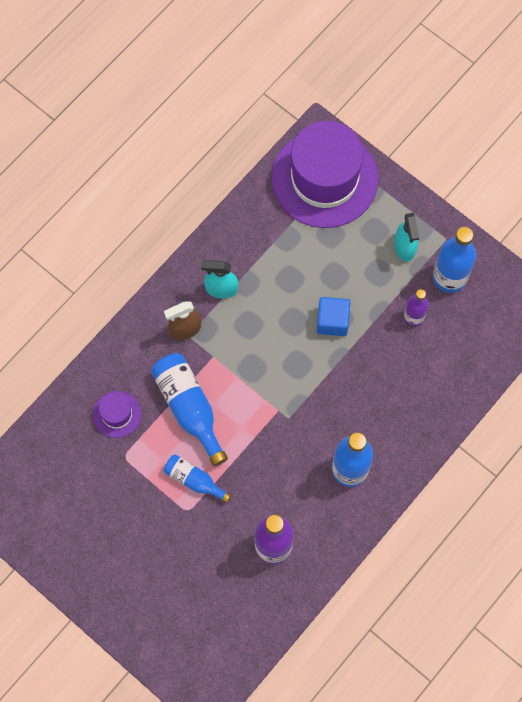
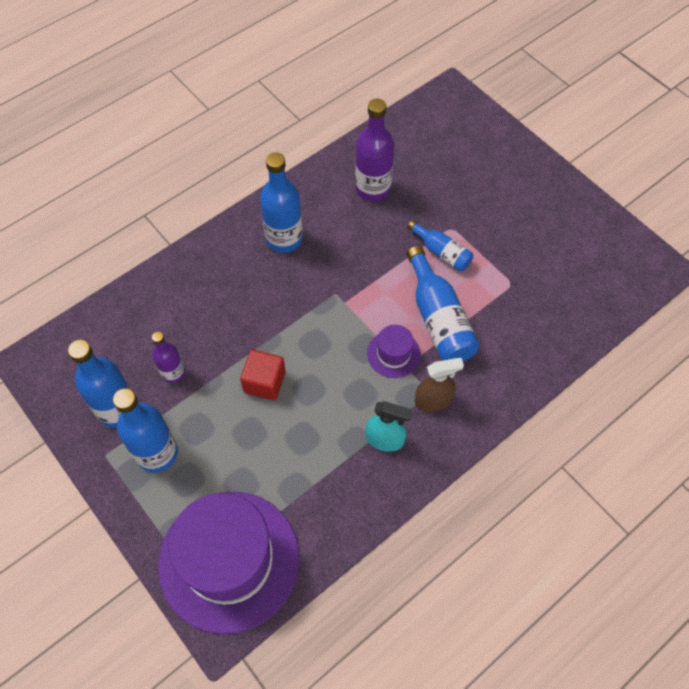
camera: 170 degrees left, 10 degrees down
(117, 414) = (517, 324): purple hat -> purple hat (393, 354)
(332, 321) = (264, 382): blue cube -> red cube
(405, 247) = (157, 453): turquoise spray bottle -> blue bottle

